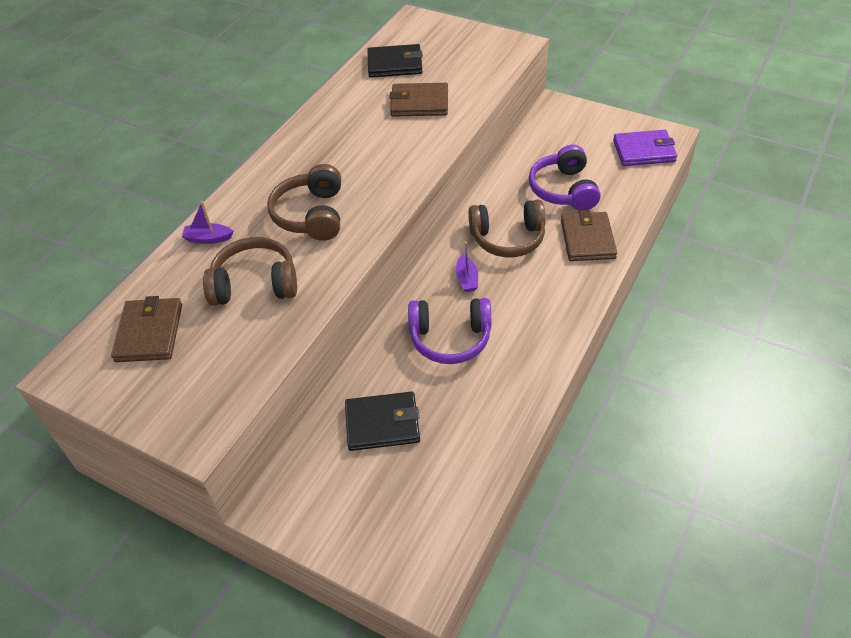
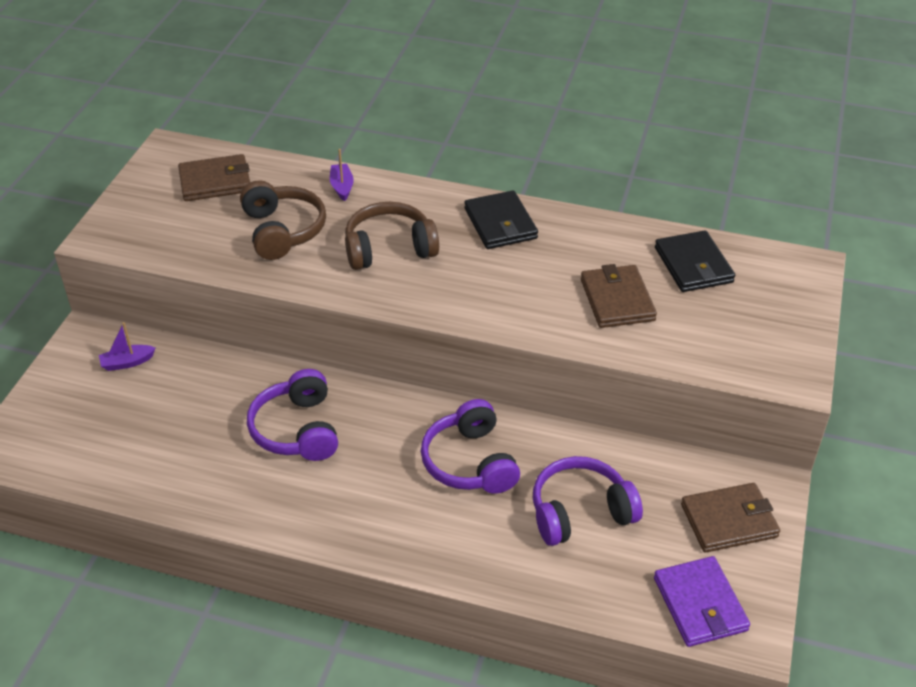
camera: 75 degrees right, 5 degrees down
(382, 423) = (179, 393): black wallet -> black wallet (500, 224)
(467, 279) = (391, 432): purple boat -> purple boat (127, 362)
(507, 238) = (470, 462): brown headphones -> purple headphones
(587, 239) = (486, 545): brown wallet -> brown wallet (729, 520)

